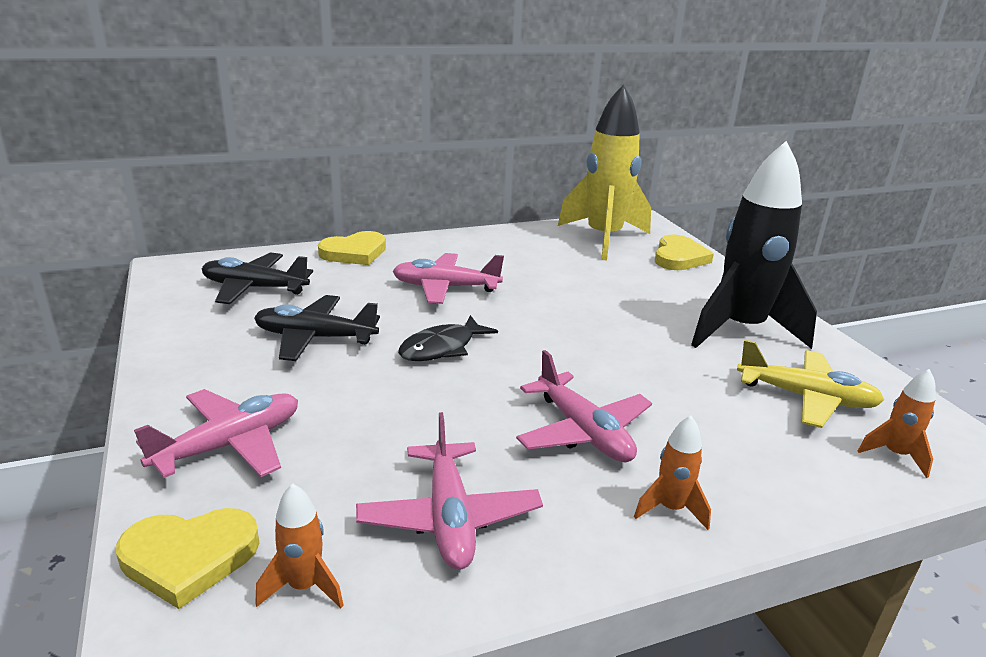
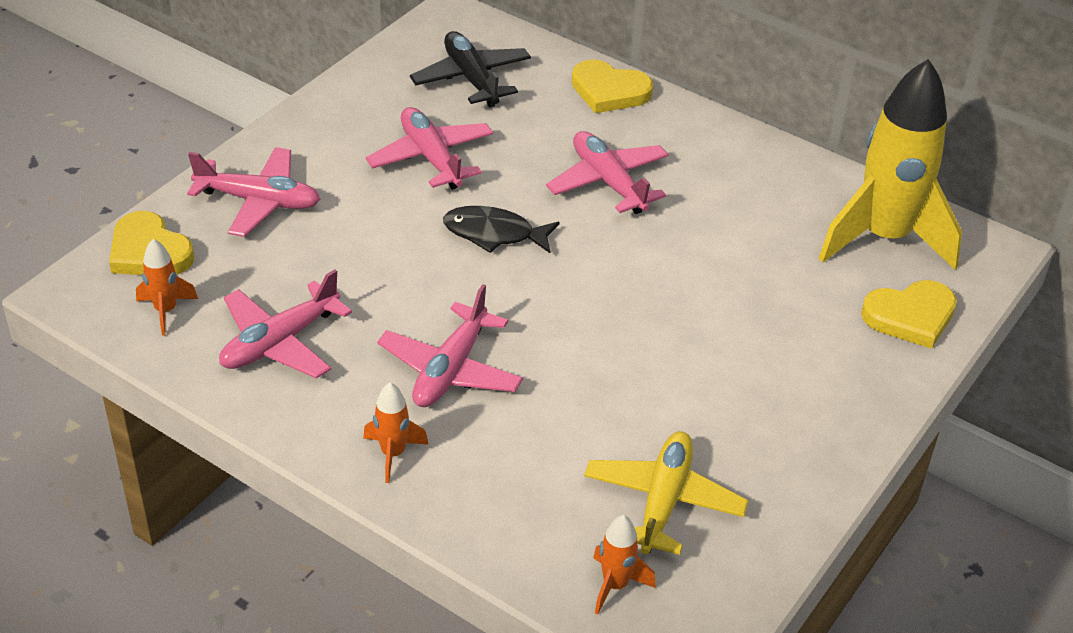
camera: 55 degrees right, 15 degrees up
(315, 338) = (431, 158): black plane -> pink plane
(740, 330) = (766, 419): black rocket -> none
(806, 398) = (663, 501): yellow plane -> yellow plane turned 150 degrees counterclockwise

